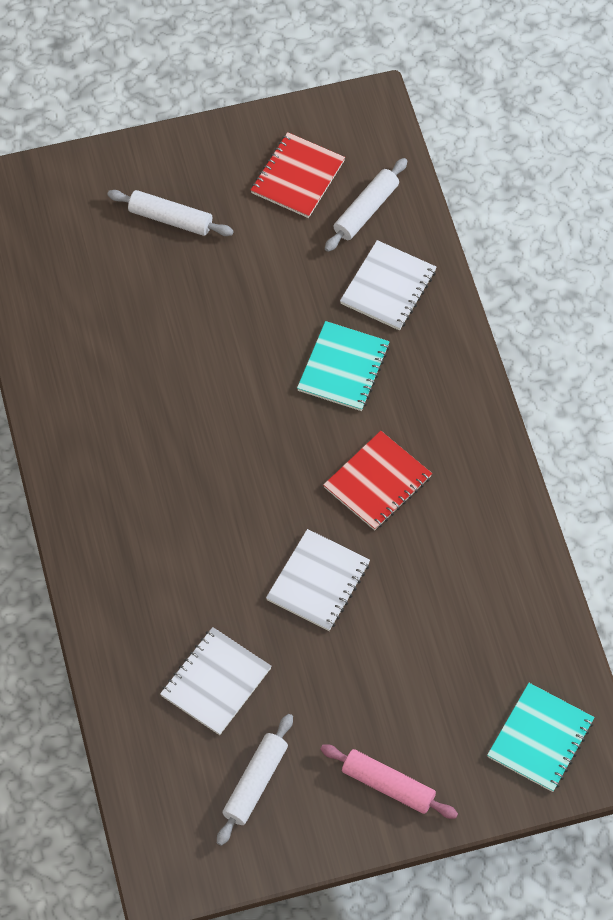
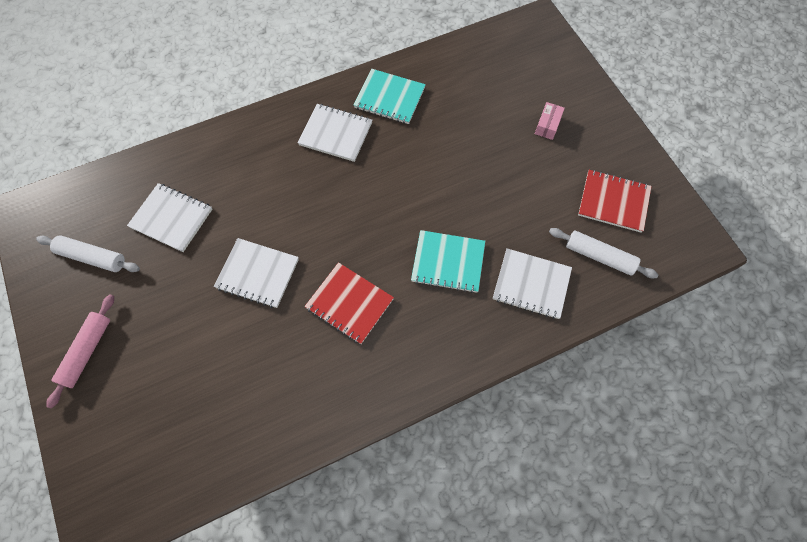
camera: 80 degrees right, 5 degrees up
(125, 468) = (335, 134): none -> white notebook
(170, 219) = (547, 125): white rolling pin -> pink box
(540, 738) = (125, 471): turquoise notebook -> turquoise notebook (389, 98)

